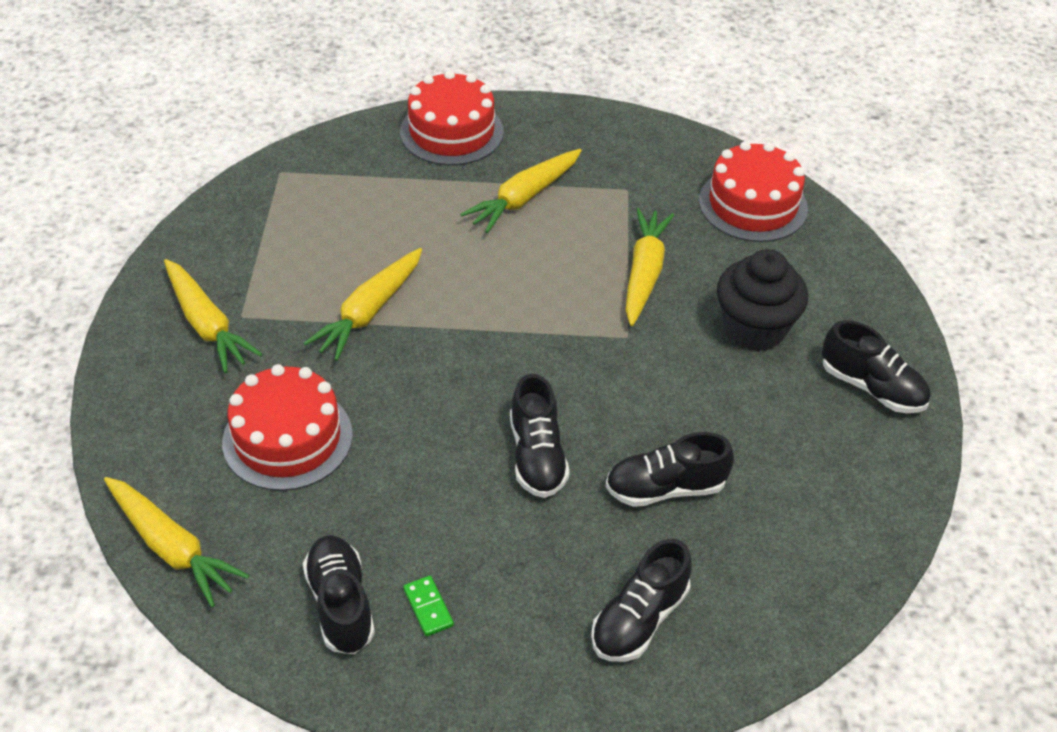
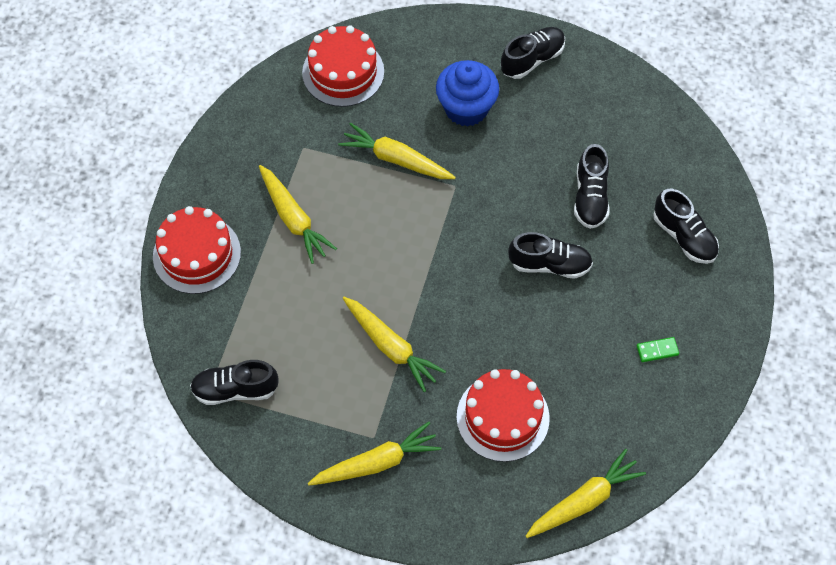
camera: 75 degrees left, 15 degrees up
(340, 604) = (647, 401): black shoe -> black shoe (235, 389)
(754, 329) = (466, 108): black cupcake -> blue cupcake

